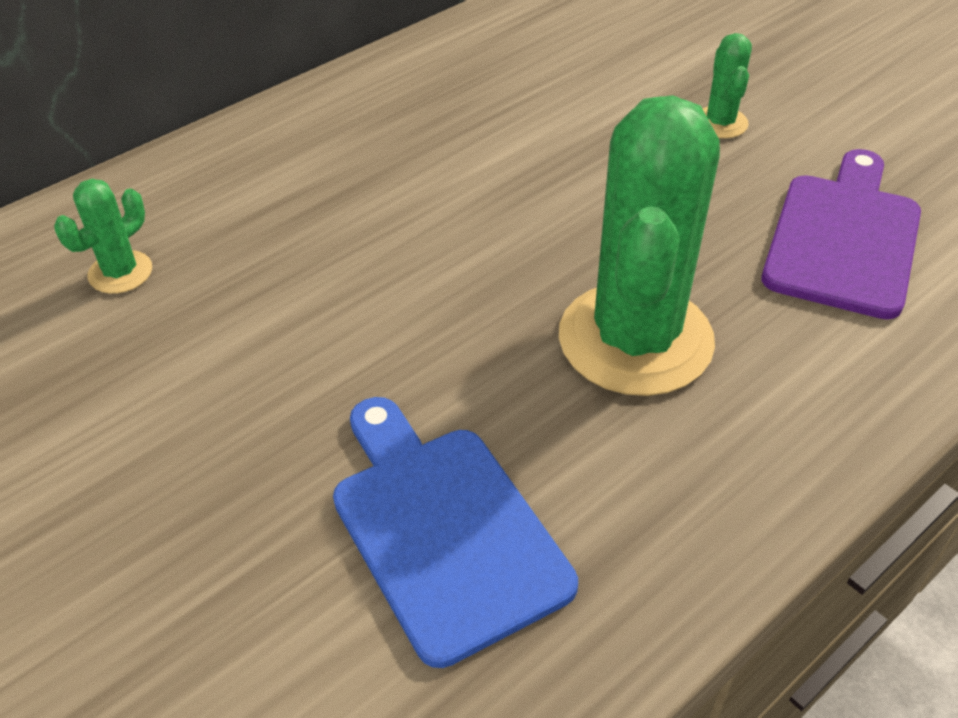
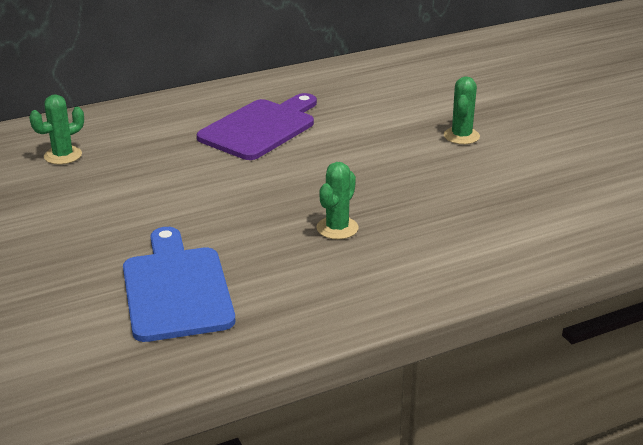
camera: 15 degrees right, 15 degrees down
(635, 339) = (337, 228): green cactus -> green cactus, size x0.44
(843, 238) = (501, 202): purple cutting board -> purple cutting board (260, 128)

